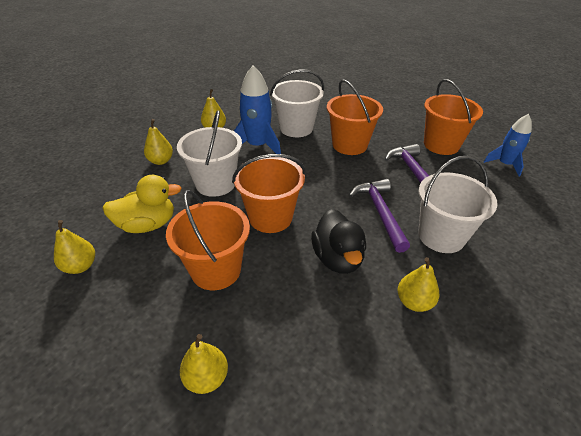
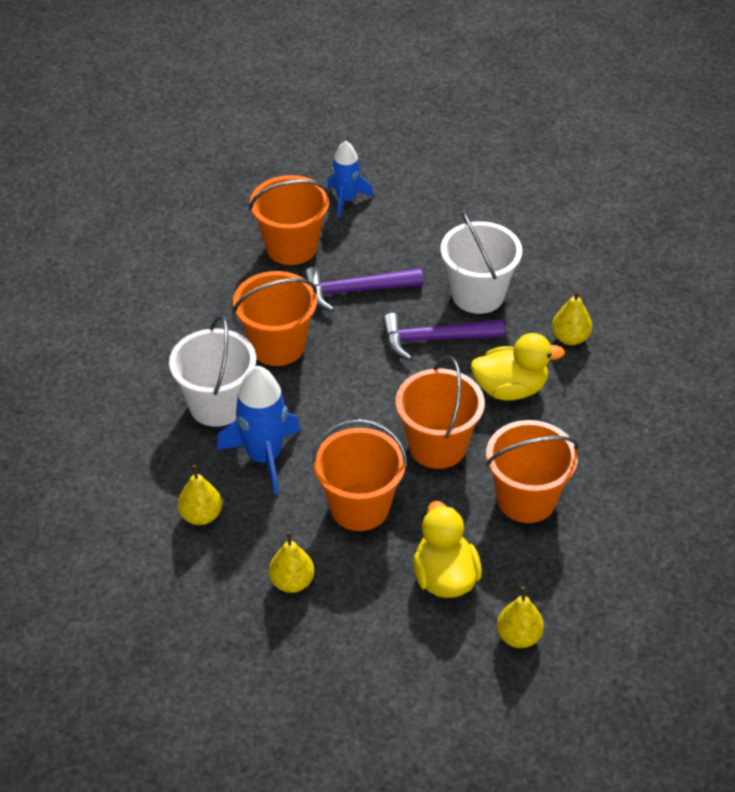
camera: 85 degrees left, 5 degrees up
(206, 378) = (658, 500): yellow pear -> none
(215, 183) = (359, 507): white bucket -> orange bucket
(337, 258) = (510, 389): black duck -> yellow duck

